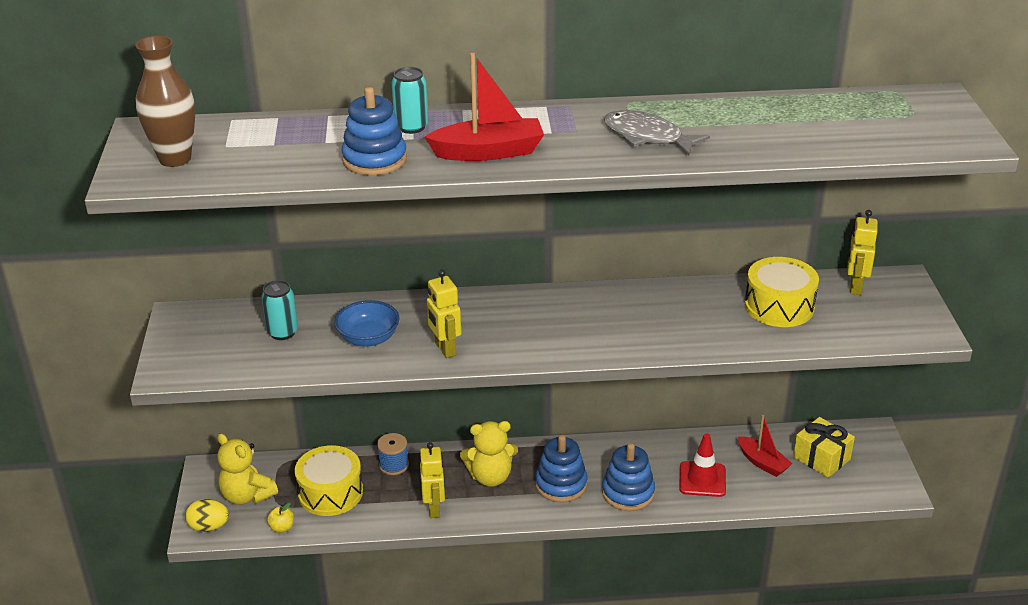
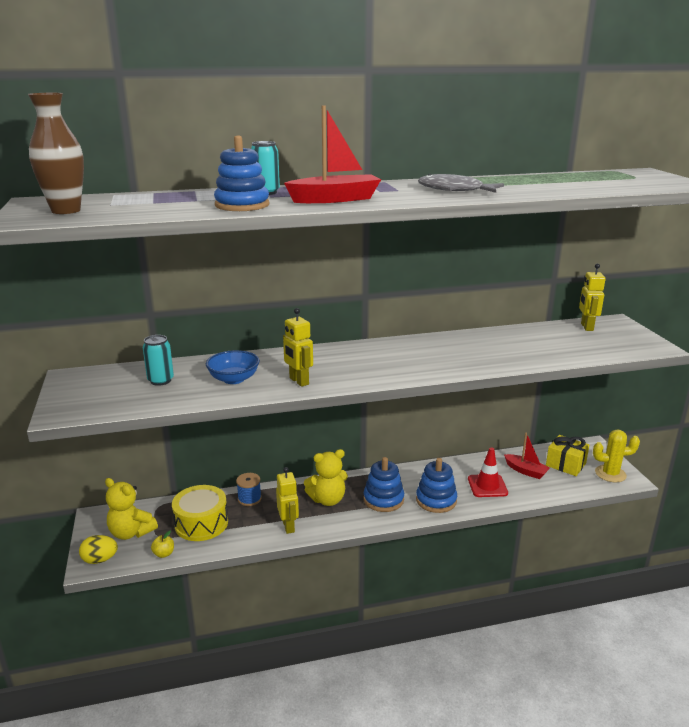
camera: 10 degrees left, 10 degrees down
(779, 306) = (540, 340): yellow drum -> none
(877, 479) = (610, 474): none -> yellow cactus

